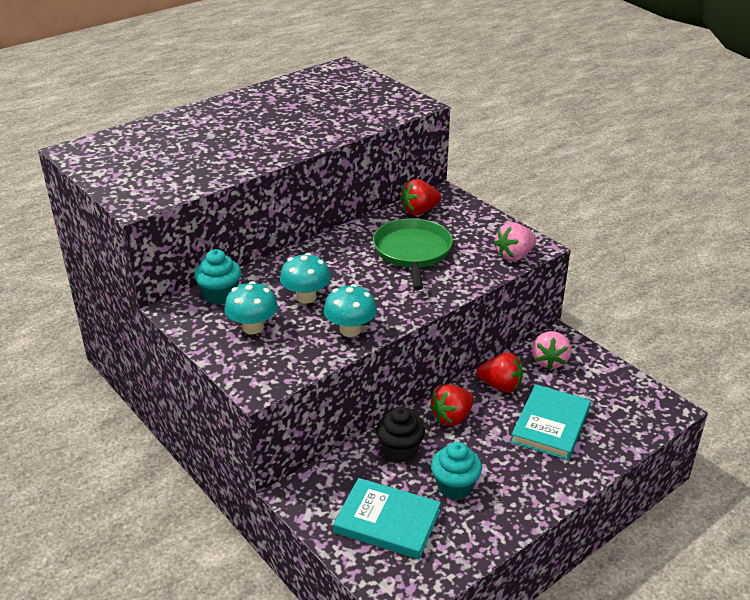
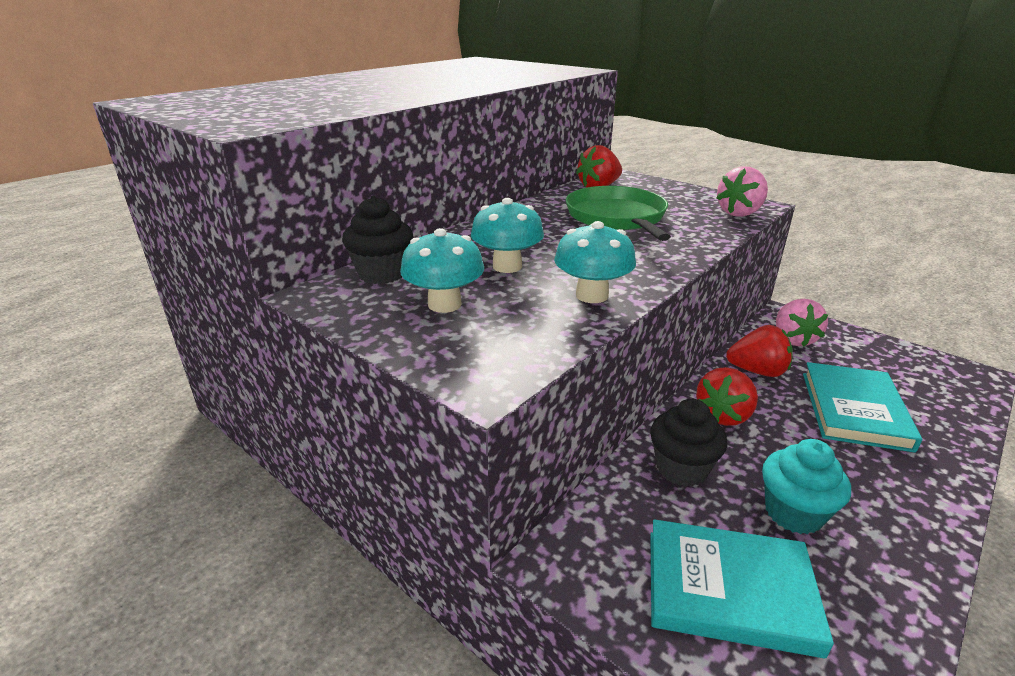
camera: 10 degrees left, 5 degrees down
(220, 295) = (382, 274): turquoise cupcake -> black cupcake

